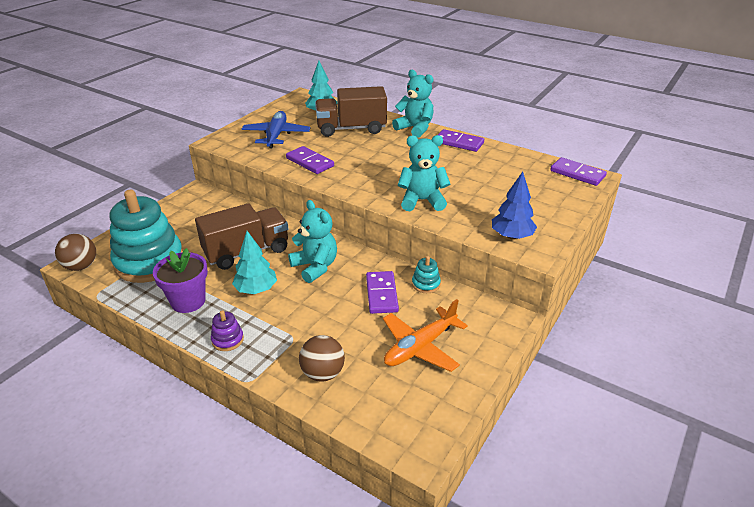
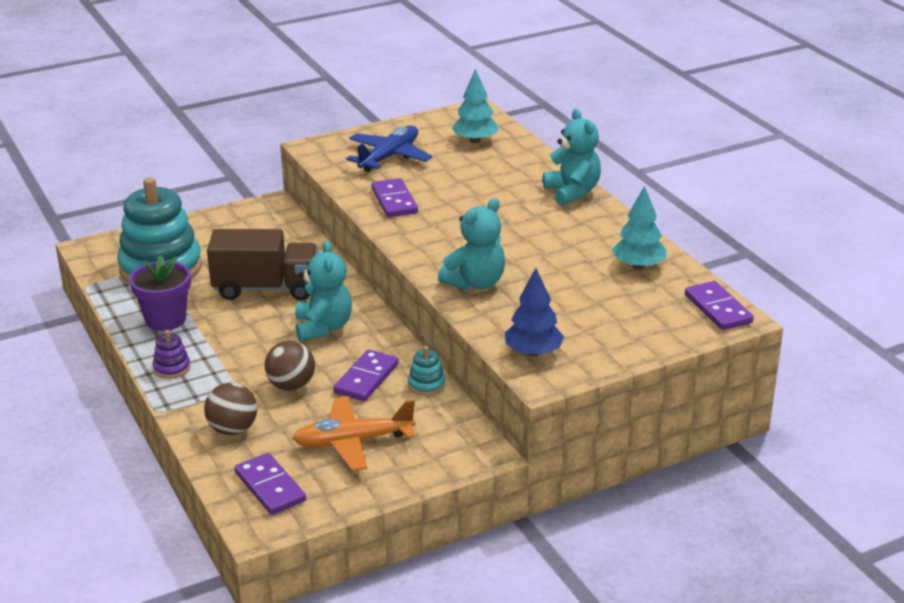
camera: 30 degrees right, 5 degrees down
(81, 266) = (94, 252): brown ball -> brown ball (291, 386)
(256, 289) = (241, 330): turquoise tree -> turquoise tree (638, 266)
(351, 129) = (489, 171): brown truck -> none
(422, 201) = (475, 283): turquoise teddy bear -> turquoise teddy bear turned 105 degrees clockwise
(459, 142) = (608, 226): purple domino -> purple domino (270, 487)

